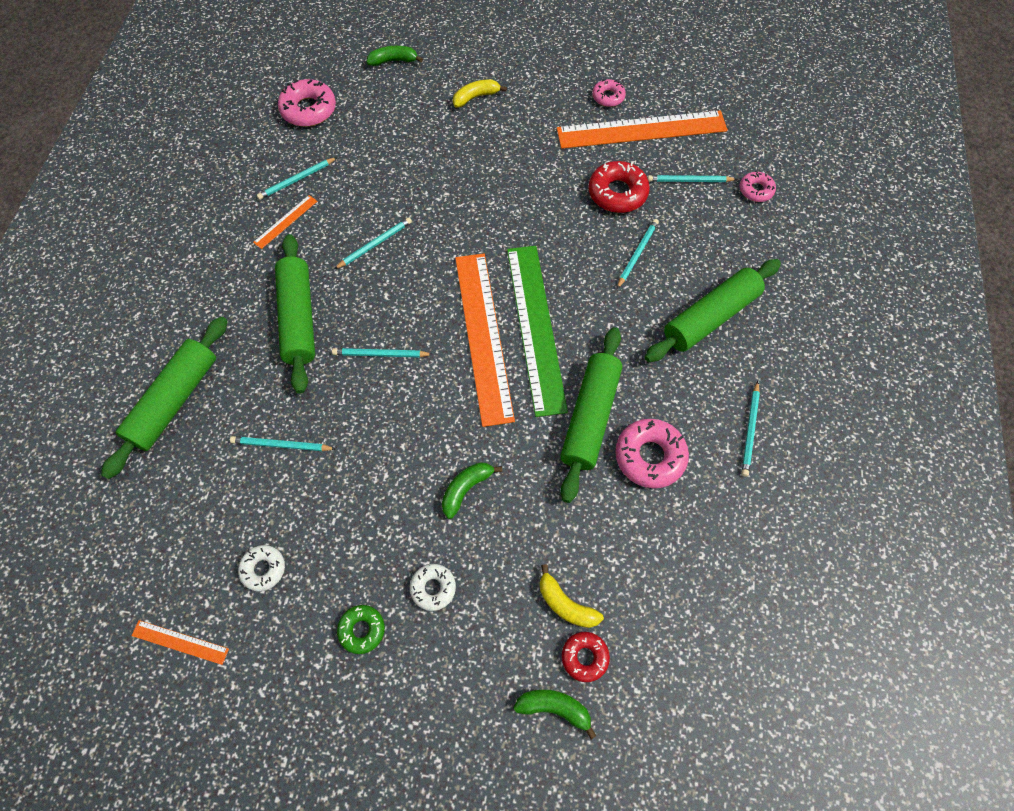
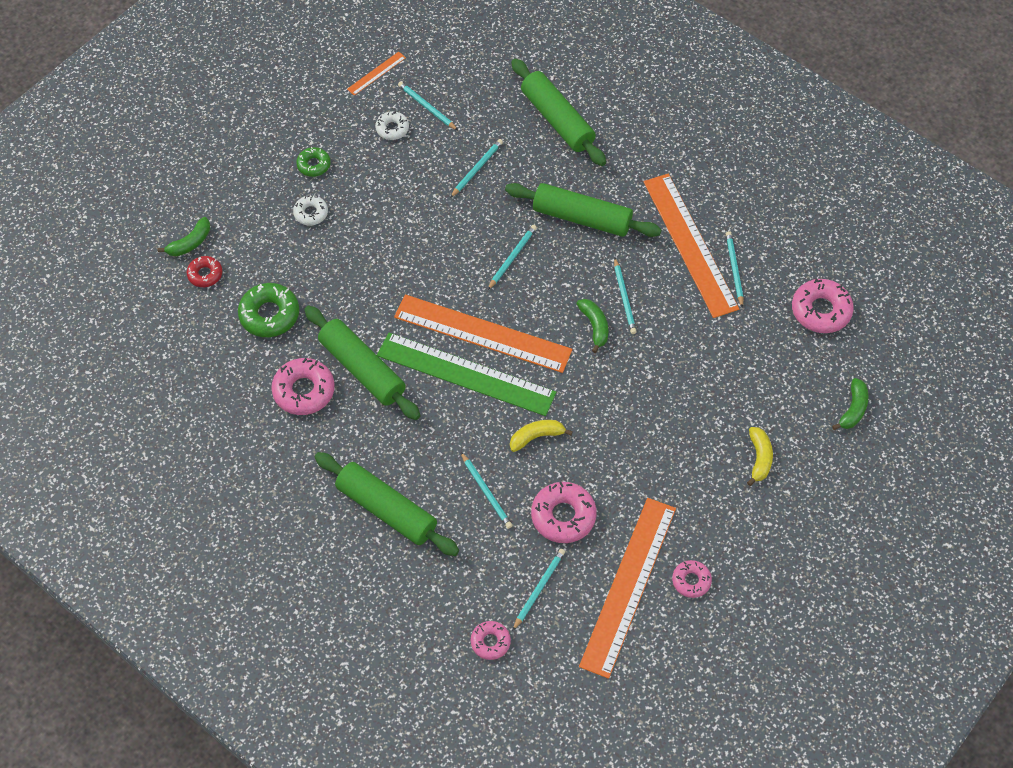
camera: 120 degrees right, 5 degrees down
(285, 221) = (690, 244): orange ruler -> orange ruler, size x2.36
(466, 489) = (364, 263): green banana -> green banana (594, 326)
(565, 604) = (244, 281): yellow banana -> yellow banana (536, 437)
(589, 547) = (269, 315): none -> green donut
(617, 193) = (563, 516): red donut -> pink donut
(710, 317) = (386, 509): green rolling pin -> green rolling pin turned 45 degrees counterclockwise
(750, 430) = (273, 473): turquoise pencil -> turquoise pencil (427, 107)

